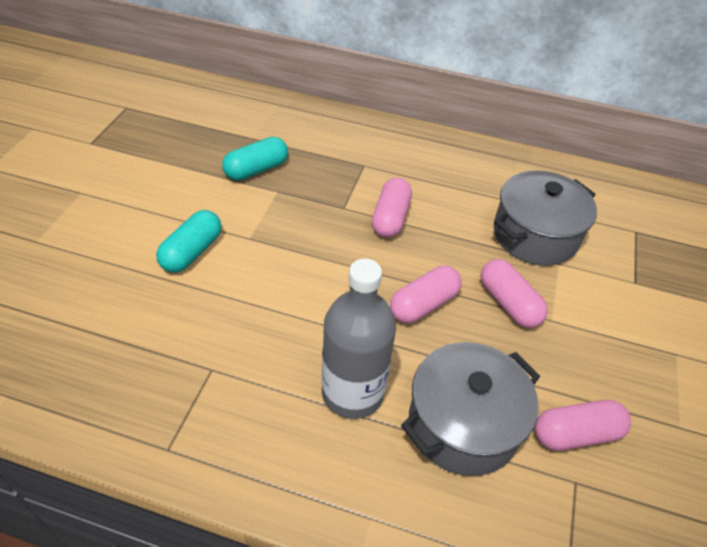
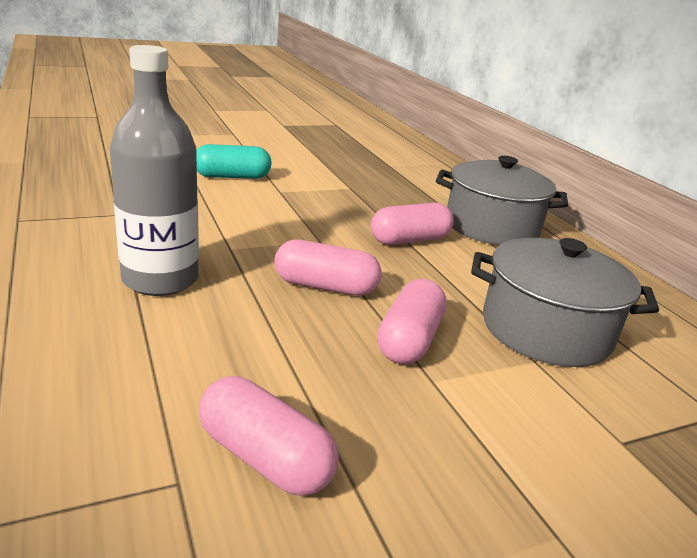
camera: 50 degrees right, 20 degrees down
(256, 170) = (358, 175): turquoise capsule -> none
(463, 424) = (186, 357): grey pot -> grey pot (491, 227)

